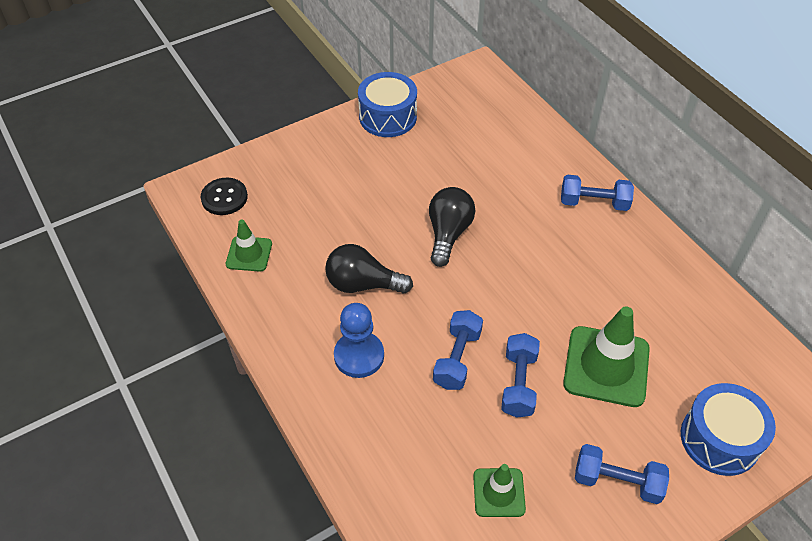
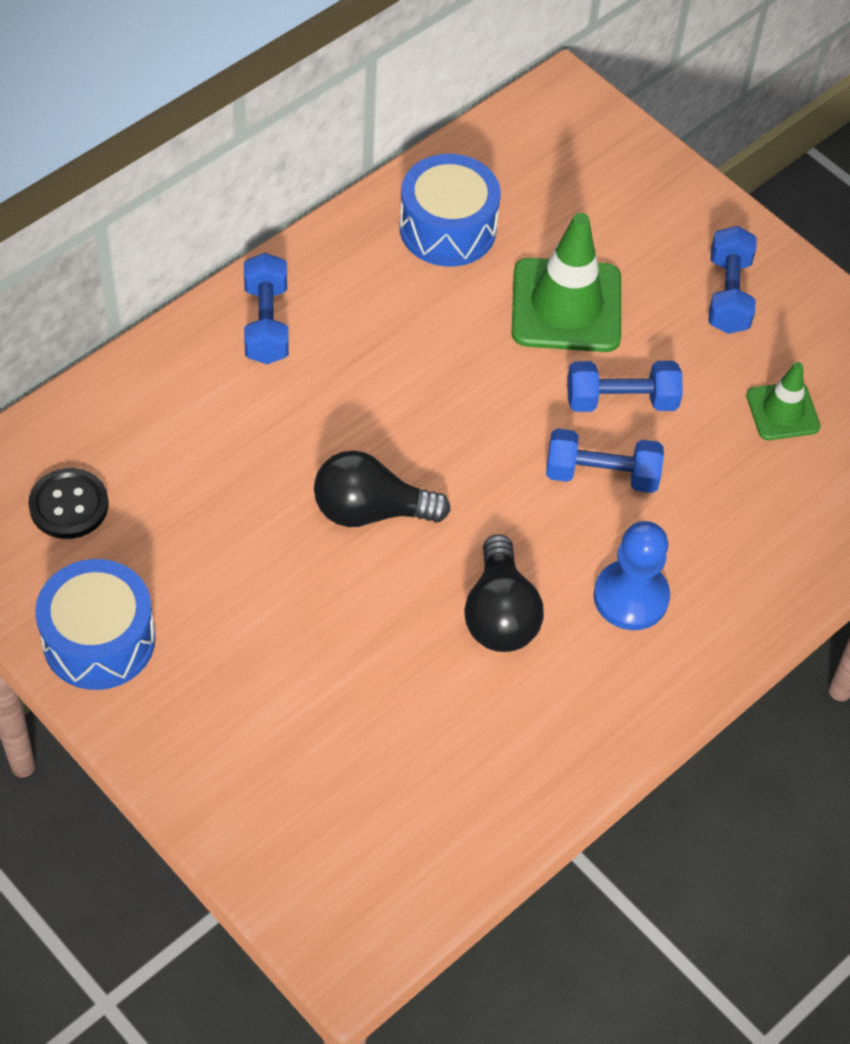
camera: 105 degrees left, 5 degrees up
(224, 197) = (356, 874): black button -> black button (69, 505)
(249, 254) = (477, 797): green traffic cone -> none
(719, 439) = (639, 196): blue drum -> blue drum (447, 228)

